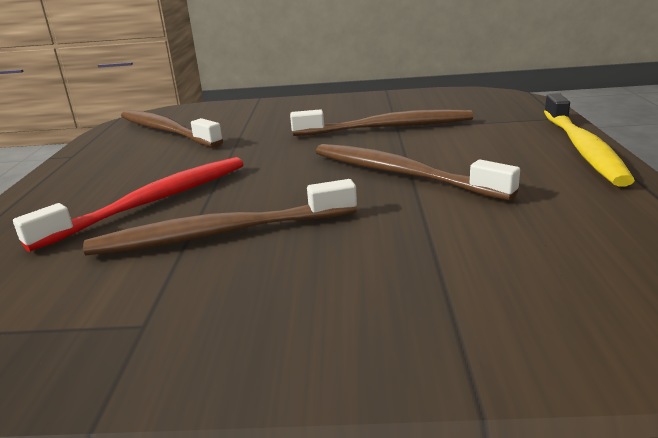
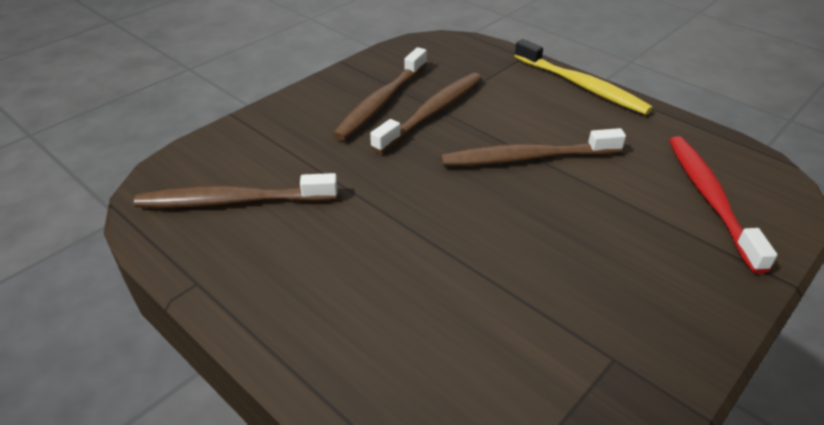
camera: 50 degrees left, 15 degrees up
(152, 202) = (415, 280): red toothbrush -> red toothbrush (709, 199)
(220, 233) = (522, 273): brown toothbrush -> brown toothbrush (381, 102)

